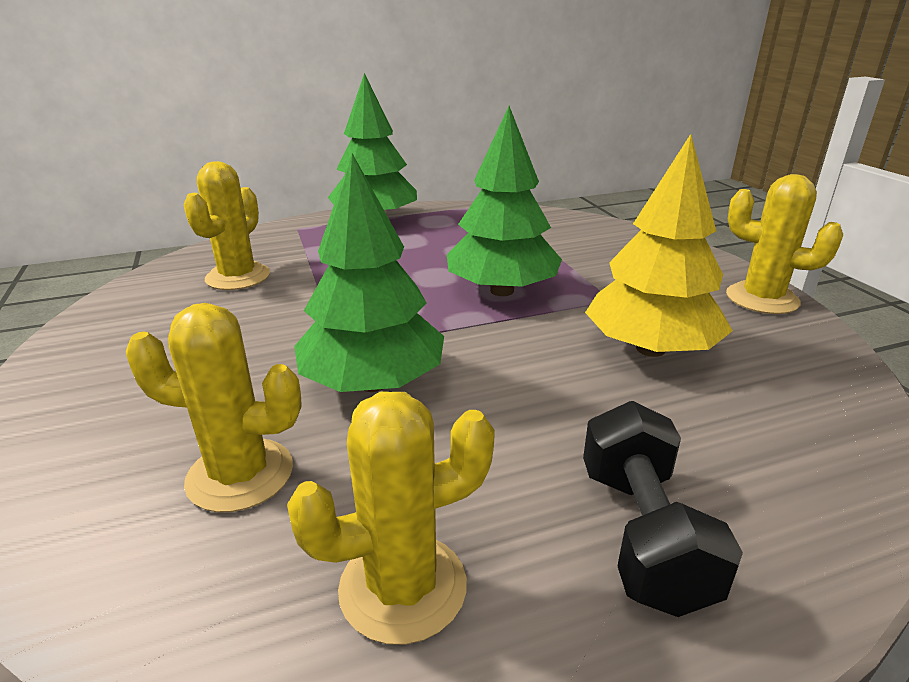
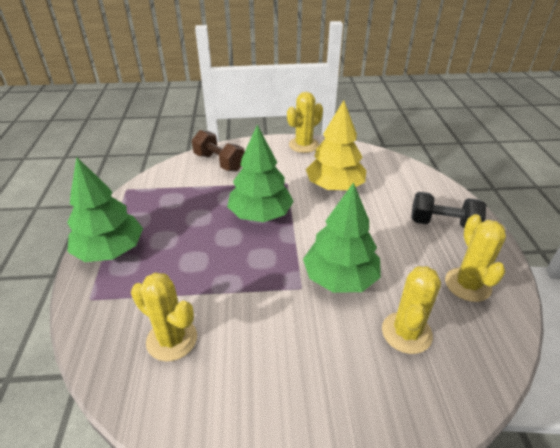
camera: 75 degrees left, 10 degrees up
(611, 240) = (219, 162): none -> brown dumbbell

